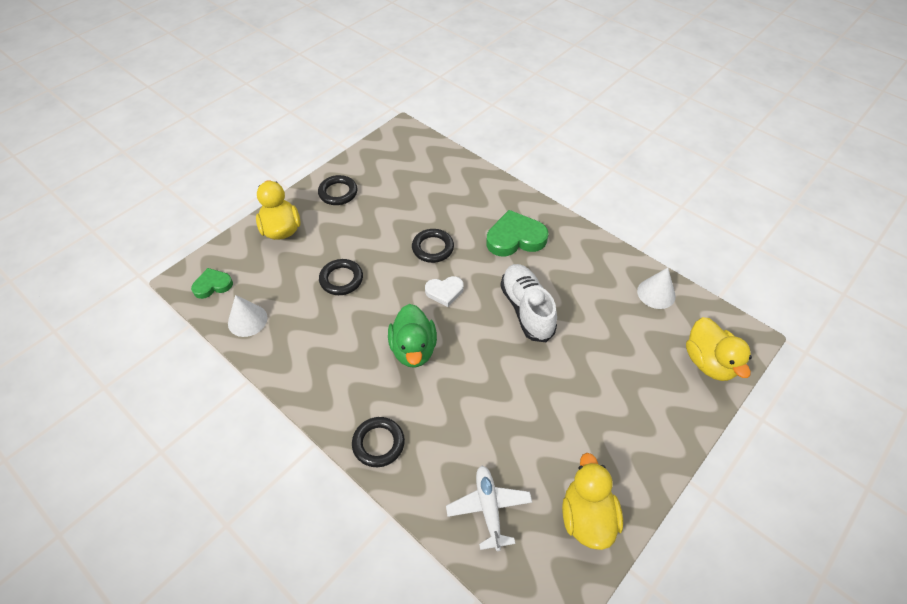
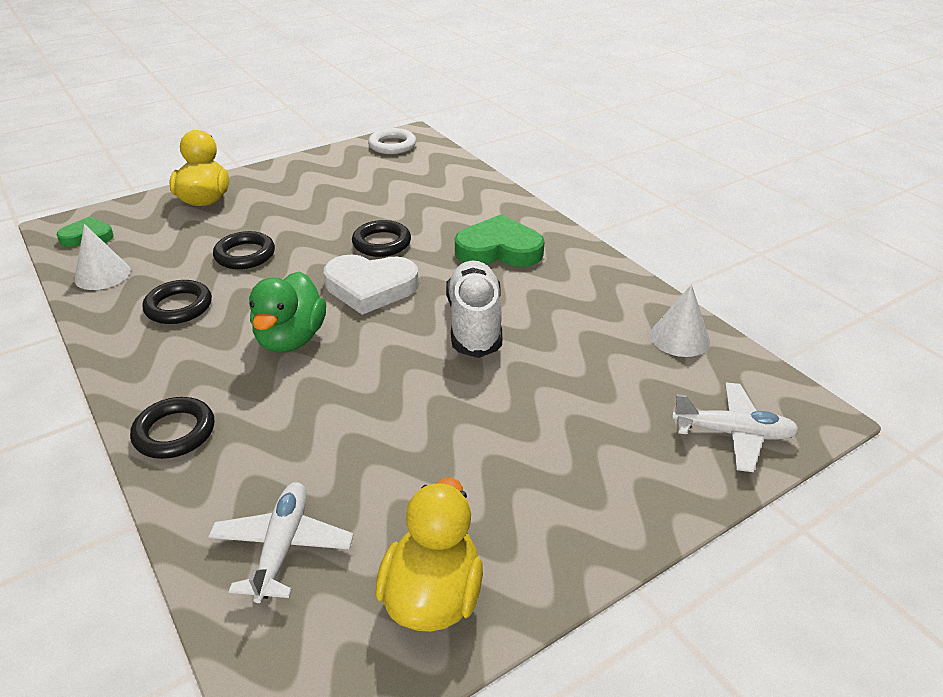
camera: 15 degrees right, 15 degrees down
(338, 193) = (296, 177): black ring -> black ring (179, 306)
(394, 144) = (392, 145): none -> white ring
(444, 292) = (370, 287): white heart -> white heart, size x1.69
(708, 362) = (733, 433): yellow duck -> white plane

